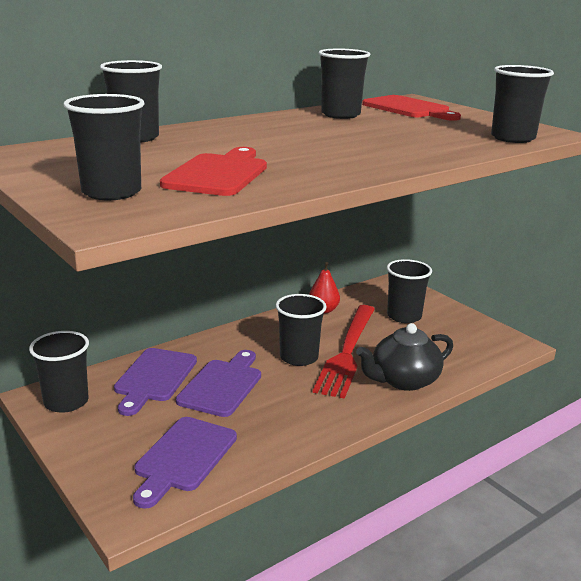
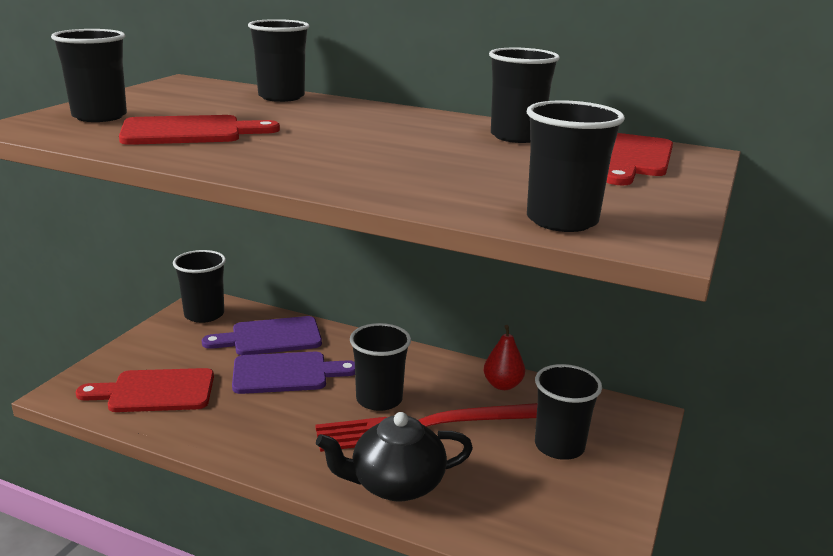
camera: 60 degrees right, 0 degrees up
(183, 457) = (155, 391): purple cutting board -> red cutting board
(403, 380) = (395, 484): black teapot -> black teapot turned 45 degrees counterclockwise

